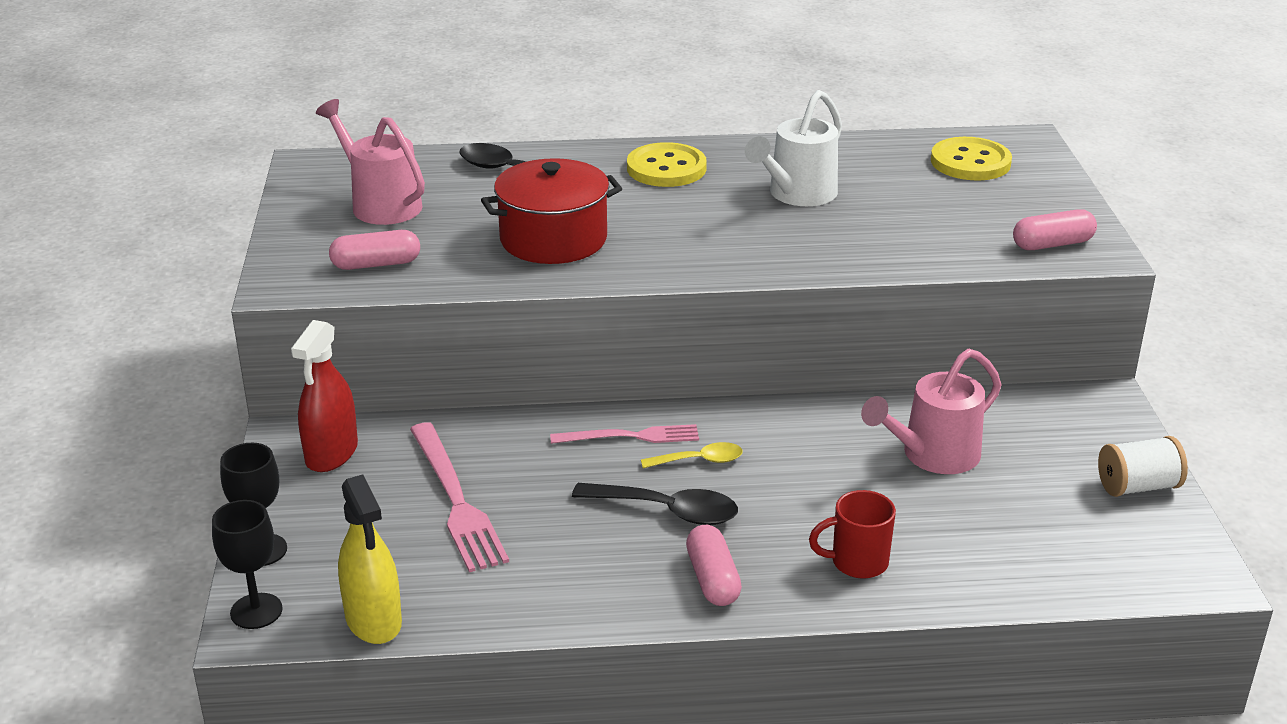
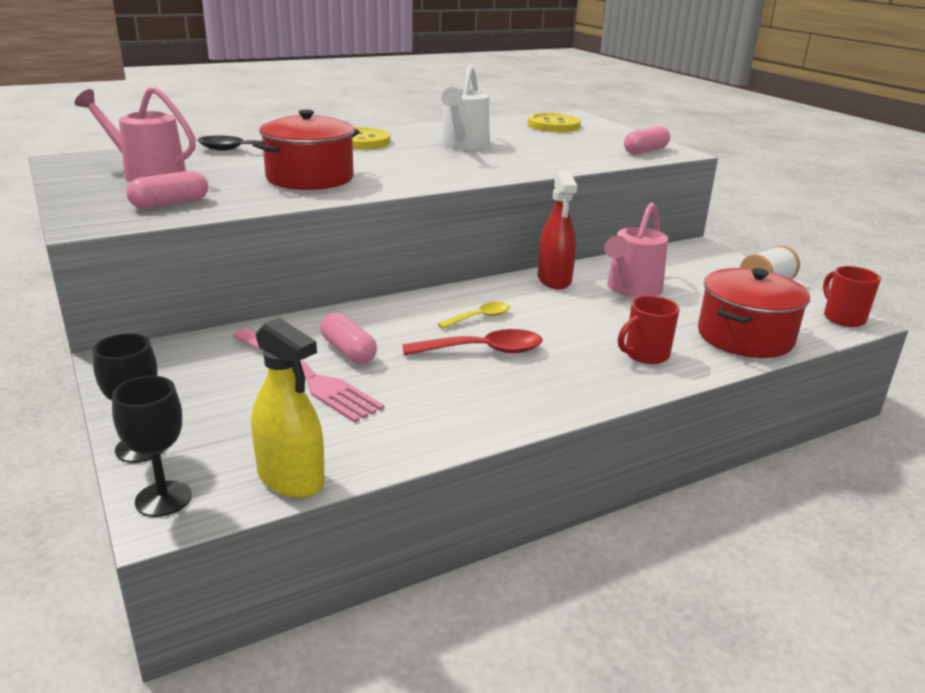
camera: 25 degrees left, 5 degrees down
(331, 453) = (169, 364): red spray bottle -> red spray bottle (554, 280)
(630, 436) = (416, 312): pink fork -> none
(667, 511) = (482, 351): black spoon -> red spoon
(712, 579) = (555, 386): pink capsule -> pink capsule (348, 351)
(1015, 566) = (745, 337): none -> red pot
(1192, 568) = (842, 318): none -> red mug

